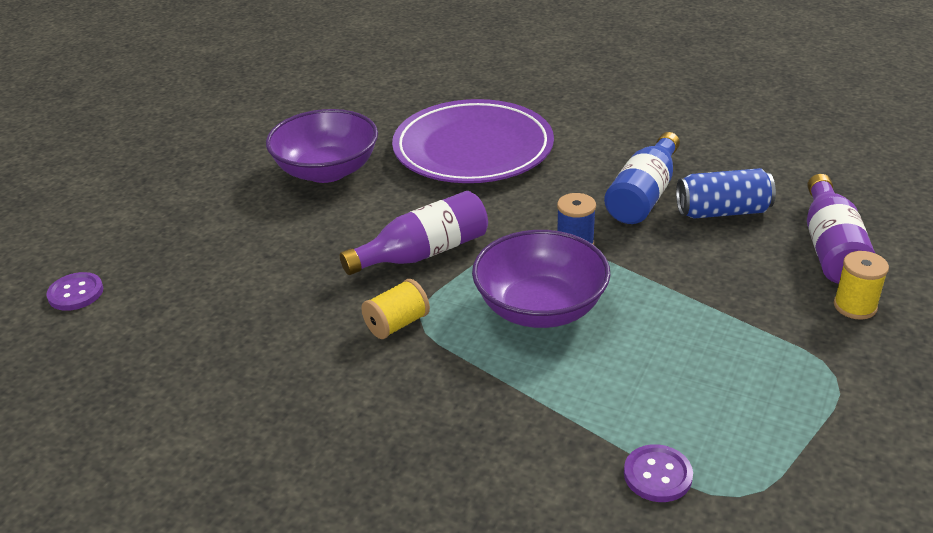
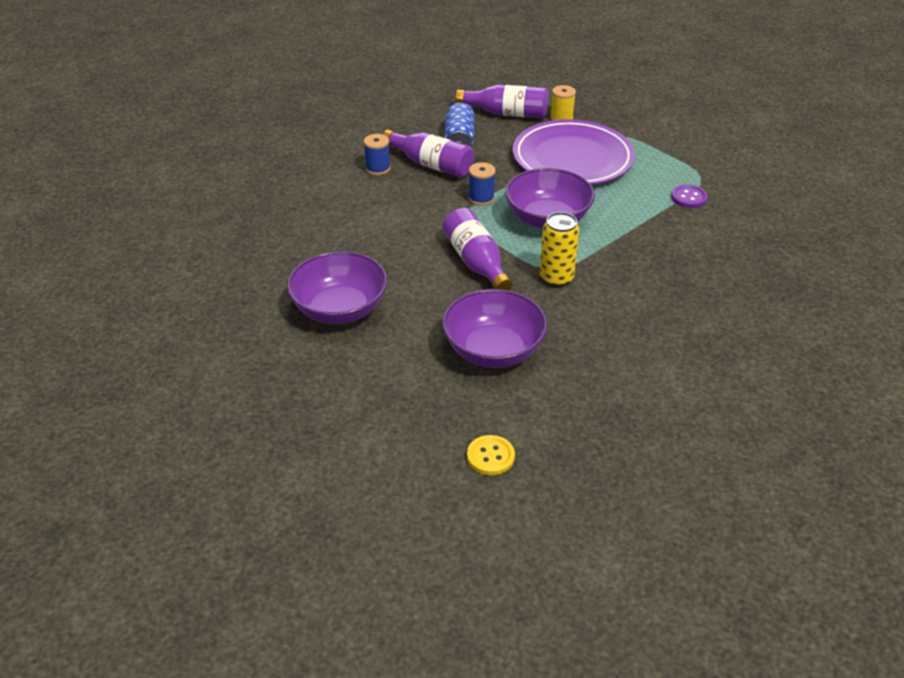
camera: 85 degrees left, 5 degrees up
(76, 293) = (490, 456): purple button -> yellow button
(249, 281) = (493, 350): none -> purple bowl
(397, 324) = (556, 278): yellow spool -> yellow can
(473, 148) = (336, 230): purple plate -> purple plate (572, 158)
(616, 157) = (378, 169): none -> blue spool
(643, 195) = (431, 165): blue bottle -> purple bottle

